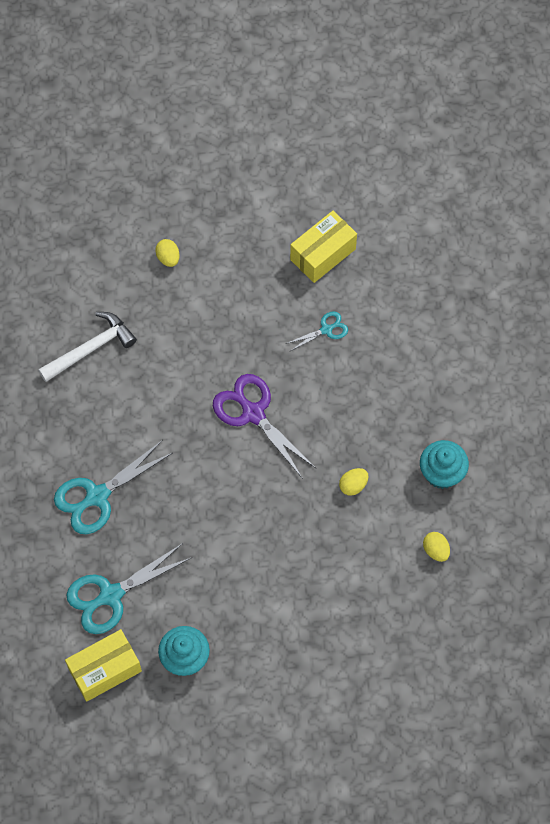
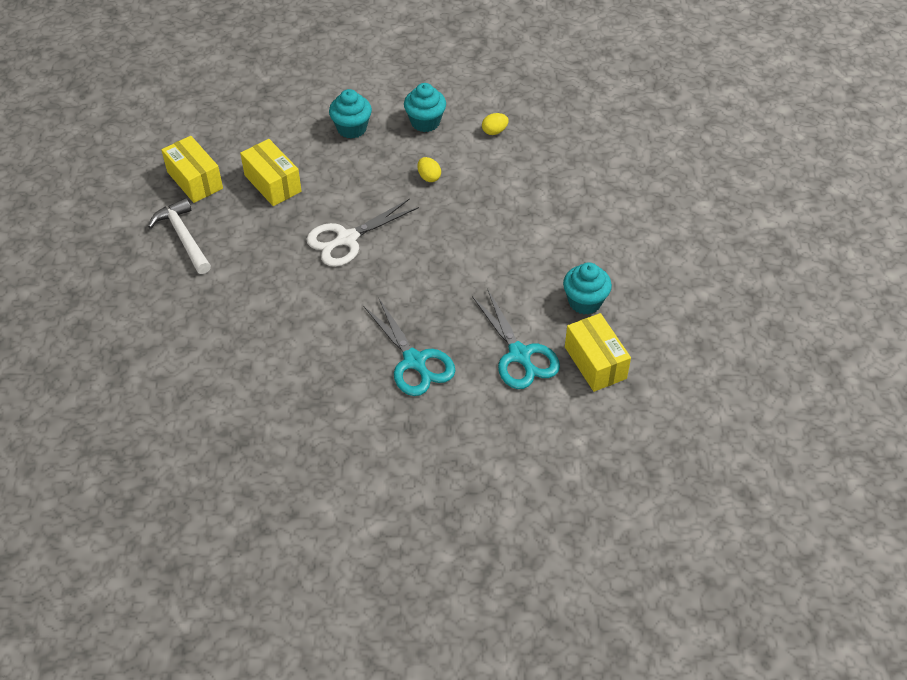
camera: 85 degrees left, 15 degrees down
(91, 348) = (250, 360): white hammer -> white hammer (183, 237)
(168, 258) = (165, 292): yellow egg -> none
(253, 413) = (347, 239): purple scissors -> white scissors
(326, 329) = (273, 183): turquoise scissors -> yellow box
(421, 396) = (352, 128): none -> turquoise cupcake

